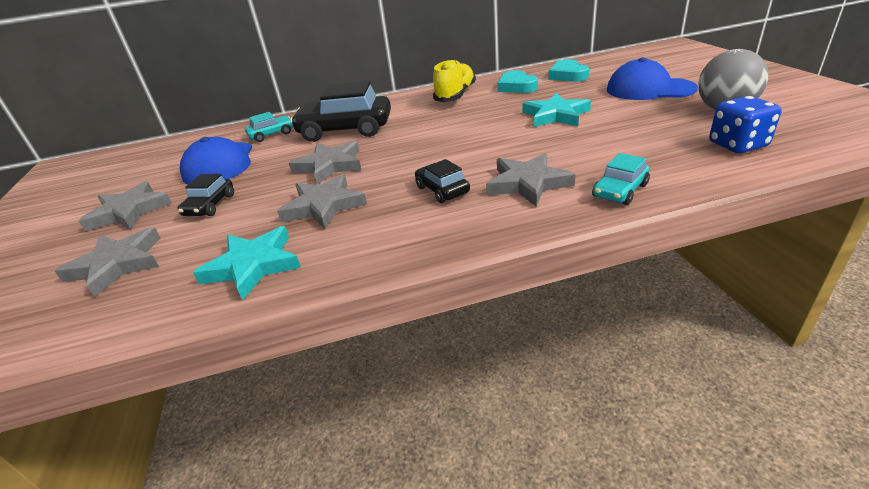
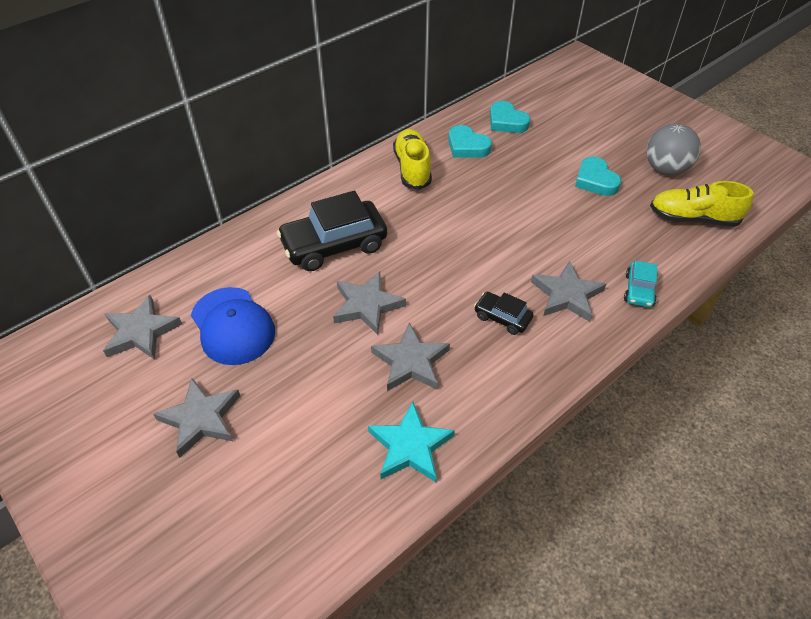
camera: 30 degrees left, 15 degrees up
(117, 264) = (273, 484): grey star -> grey star (141, 332)
(210, 205) = (289, 388): black car -> none
(271, 134) = (248, 265): turquoise car -> none
(555, 115) = (534, 193): turquoise star -> none
(631, 112) = (595, 180): none -> turquoise heart
(649, 89) = (593, 142): blue cap -> none
(737, 145) = (693, 218): blue dice -> yellow shoe

